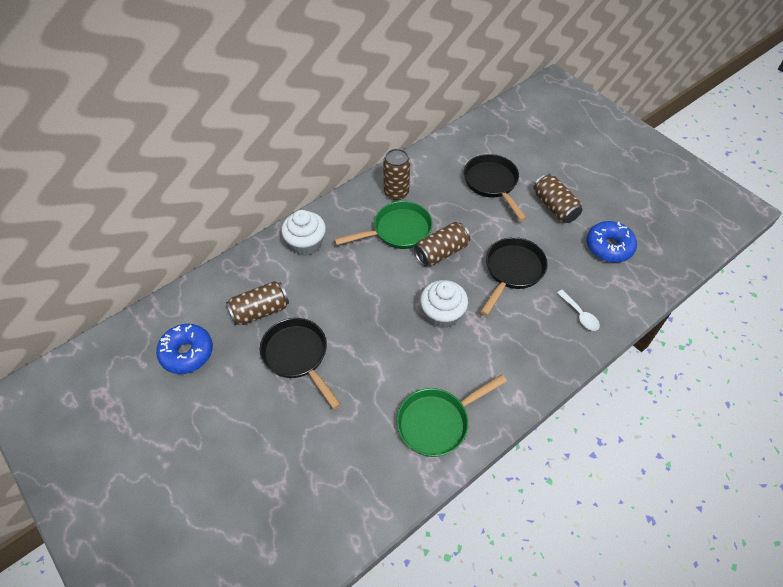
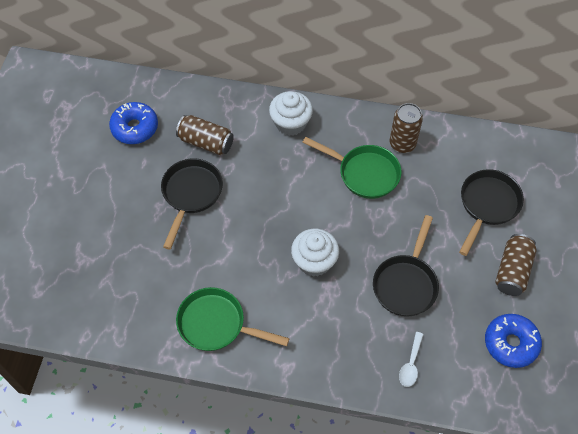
camera: 50 degrees right, 5 degrees up
(441, 252) = (374, 219): brown can -> none
(512, 271) = (406, 283): black pan -> black pan turned 120 degrees clockwise

